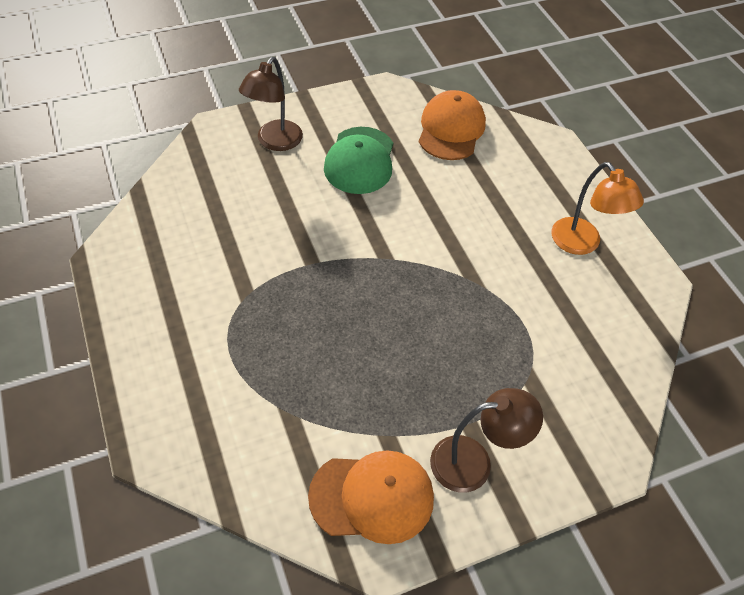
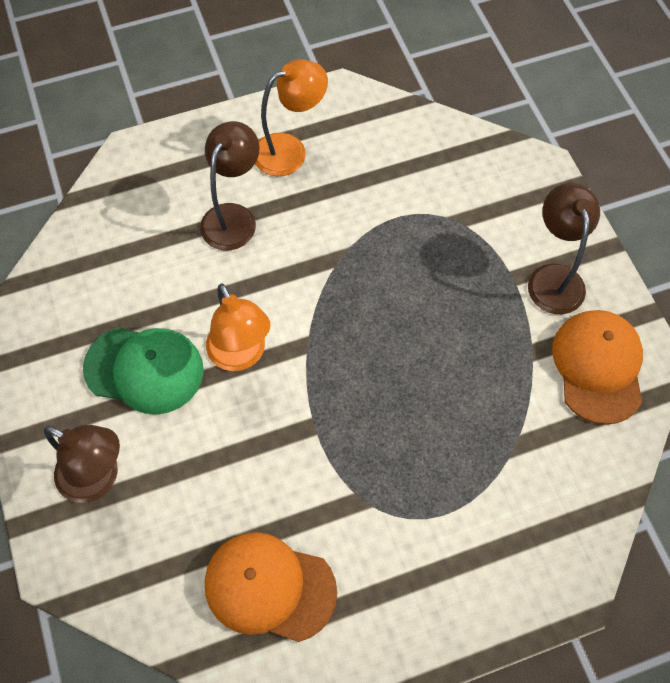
camera: 85 degrees left, 10 degrees up
(373, 216) = (241, 356): none -> orange lamp
(451, 129) = (97, 260): orange cap -> orange cap (269, 587)
(503, 207) = (233, 217): none -> brown lamp

